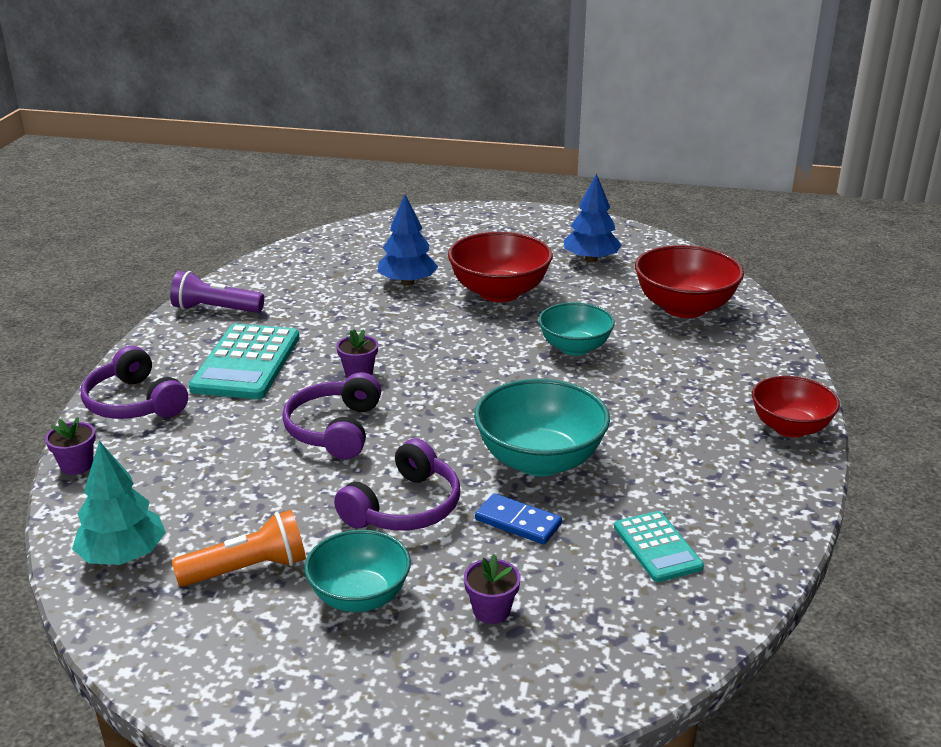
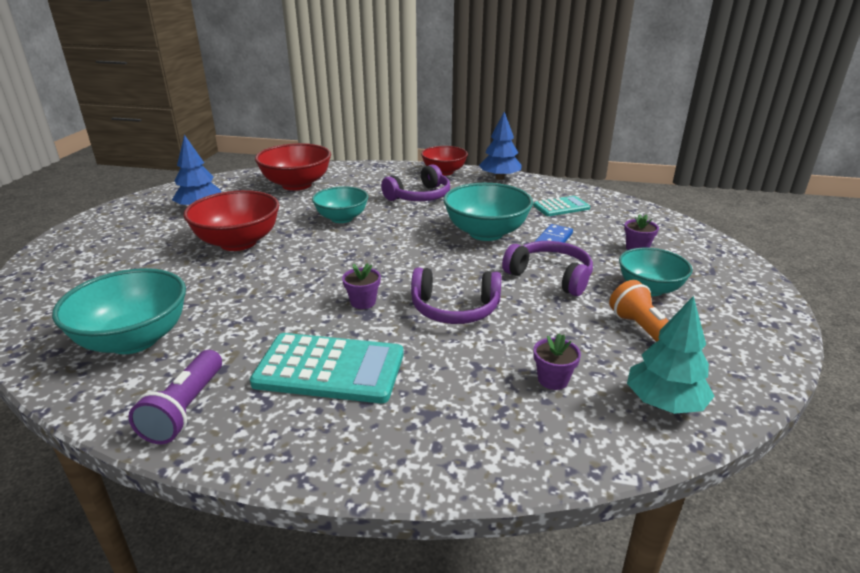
camera: 90 degrees left, 0 degrees up
(77, 465) = (538, 468): purple flower pot -> purple flower pot (553, 380)
(134, 403) = (406, 444): purple headphones -> purple headphones (419, 196)
(315, 275) = (134, 340): none -> turquoise bowl
(407, 282) = (191, 284): blue tree -> blue tree (500, 178)

